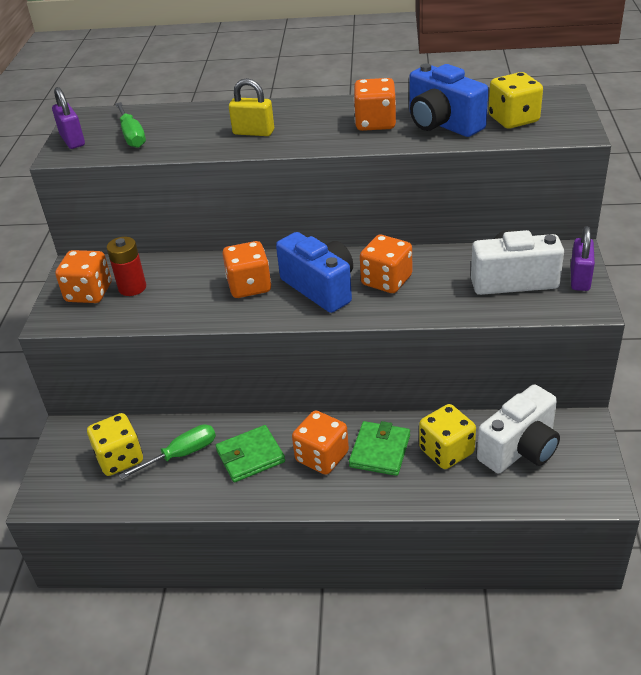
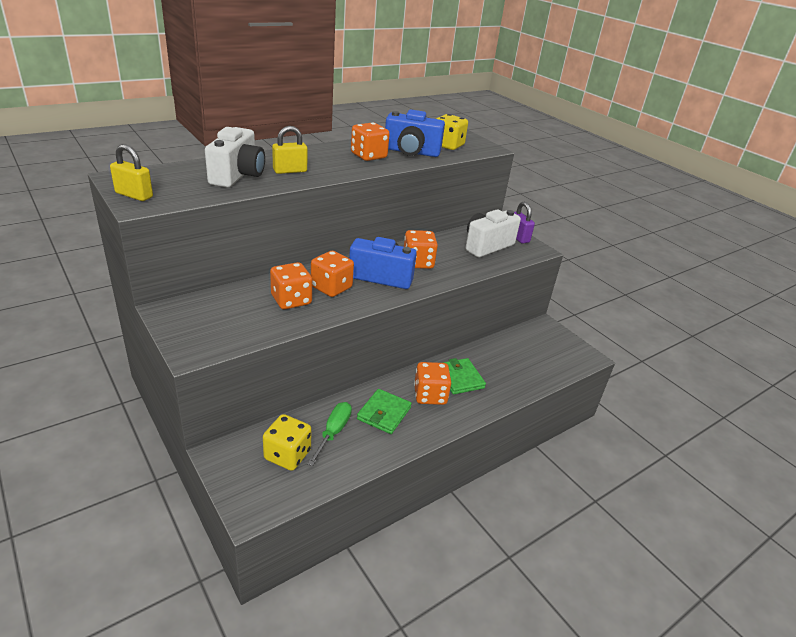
camera: 45 degrees left, 5 degrees down
(72, 140) = (134, 195): purple padlock -> yellow padlock
(89, 293) = (203, 325): orange dice -> orange dice (291, 300)
(132, 136) = (188, 185): green screwdriver -> none
(132, 288) = (238, 311): red battery -> none
(446, 451) = (495, 364): yellow dice -> none
(520, 449) = (530, 349): white camera -> white camera (237, 176)

